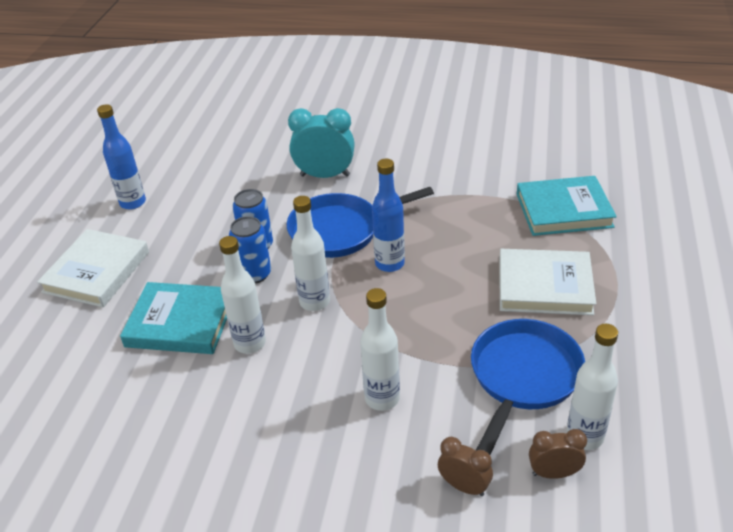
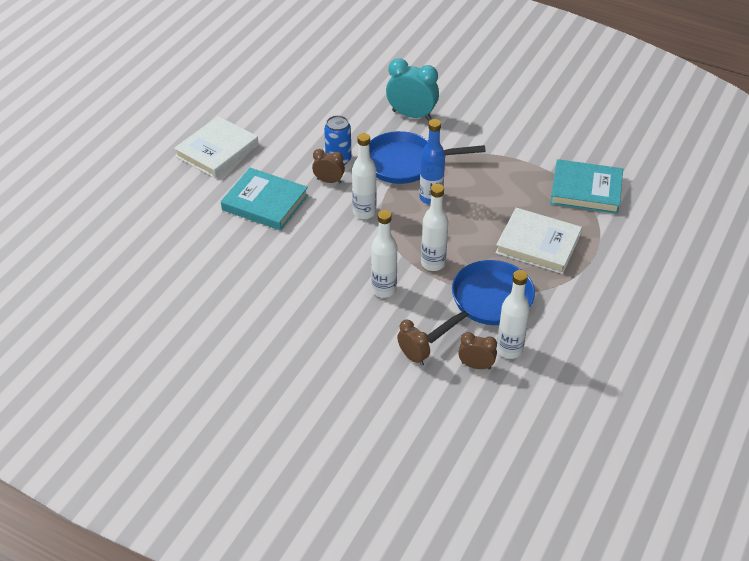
camera: 15 degrees right, 5 degrees up
(133, 203) = (257, 102): blue bottle -> none
(250, 343) = (308, 229): white bottle -> white bottle (433, 263)
(254, 274) = (329, 181): blue can -> brown clock

